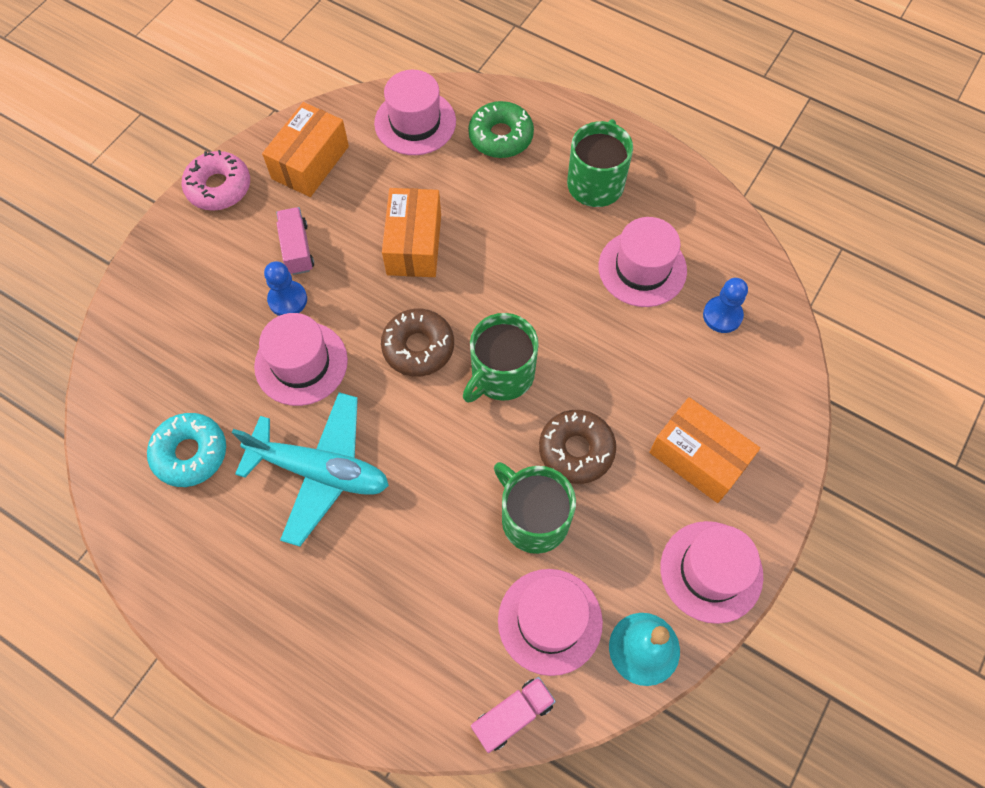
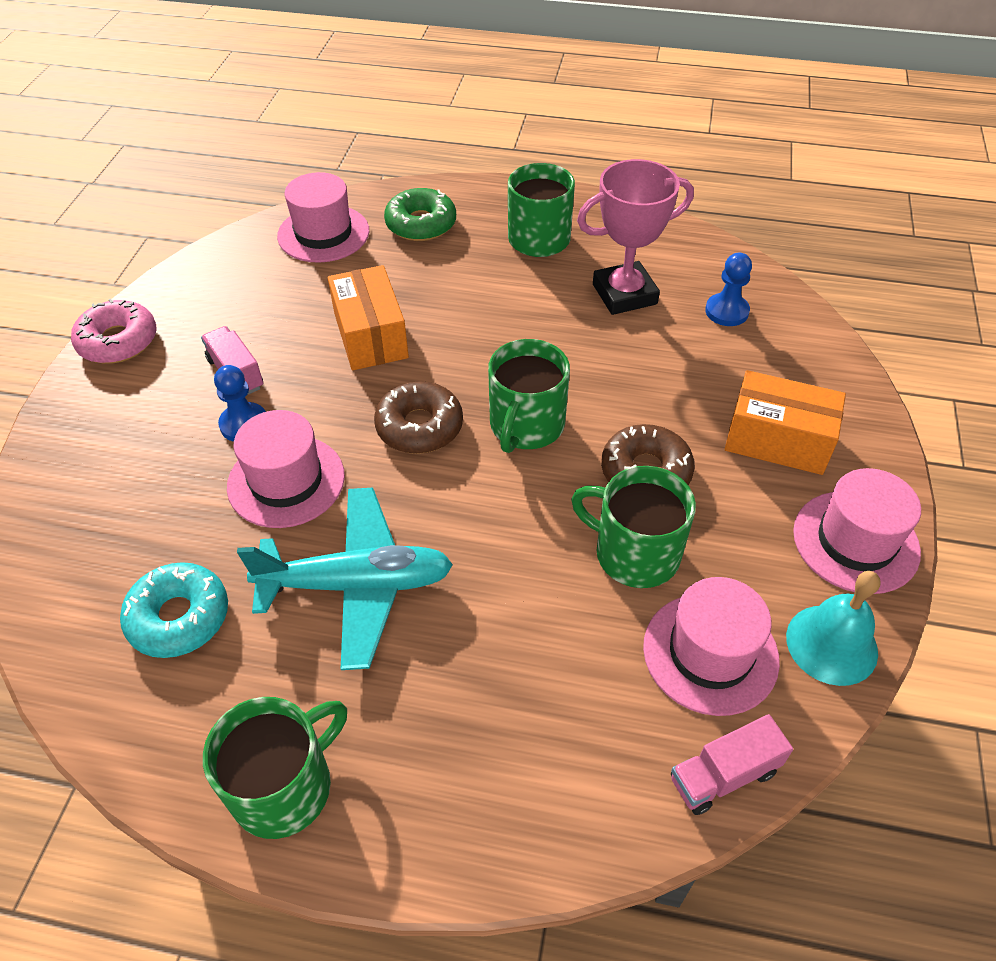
camera: 20 degrees left, 15 degrees down
(218, 608) = (284, 786): none -> green mug
(310, 162) = (219, 294): orange box -> none
(512, 715) = (723, 775): pink truck -> pink truck turned 150 degrees counterclockwise
(642, 268) = (624, 294): pink hat -> pink trophy

